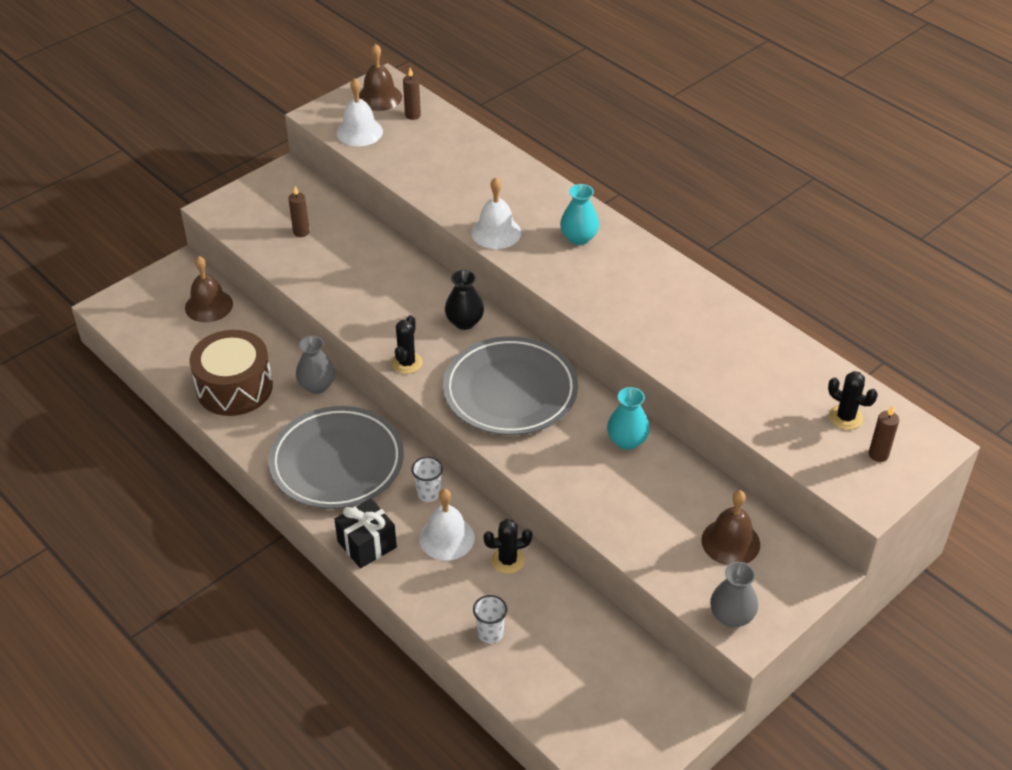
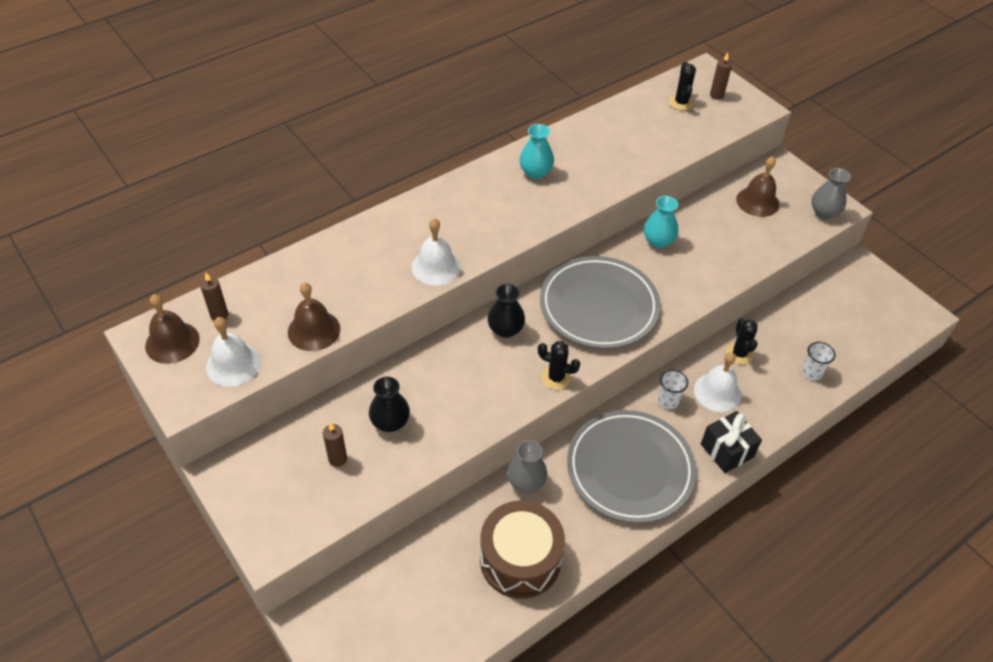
camera: 85 degrees left, 5 degrees up
(209, 305) = (384, 587): brown bell -> brown bell (314, 330)
(342, 257) = (390, 422): none -> black vase
(579, 238) = (456, 212): turquoise vase -> turquoise vase (535, 172)
(845, 417) = (681, 103): black cactus -> black cactus turned 45 degrees counterclockwise

